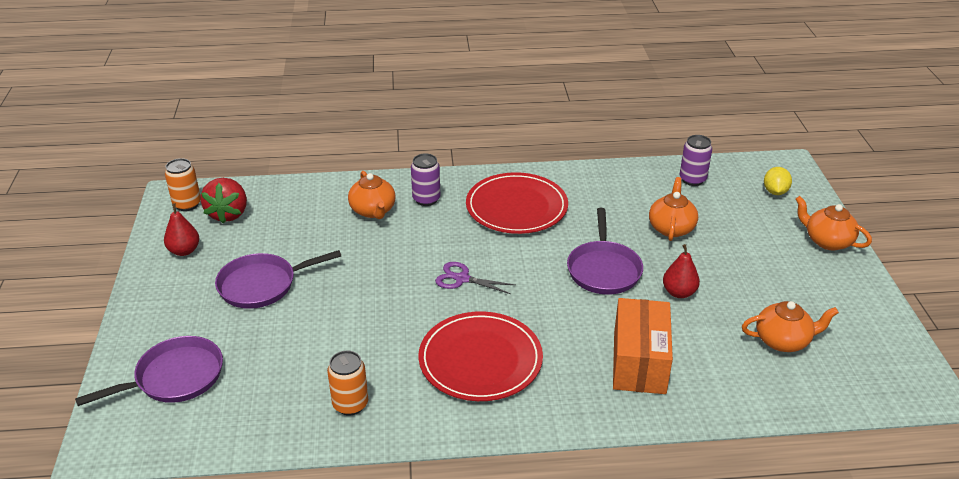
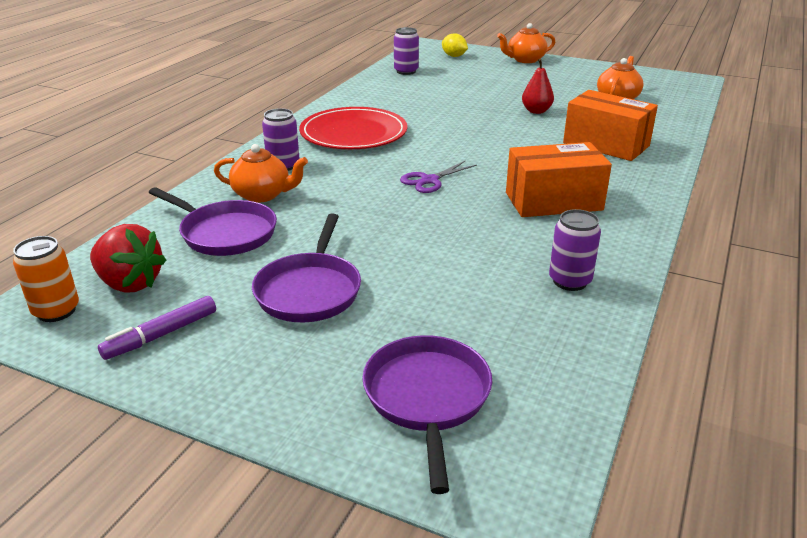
camera: 60 degrees left, 5 degrees down
(184, 251) = (161, 335): red pear -> purple marker
(350, 404) = (570, 281): orange can -> purple can
(480, 360) = (553, 201): red plate -> orange box
(603, 269) = (481, 126): purple pan -> purple pan (224, 233)
(671, 228) = (456, 93): orange teapot -> none

